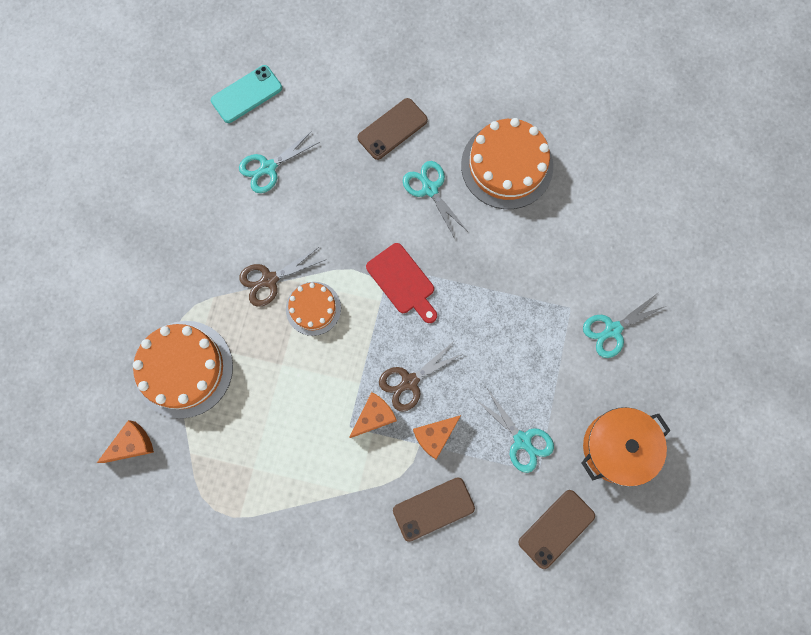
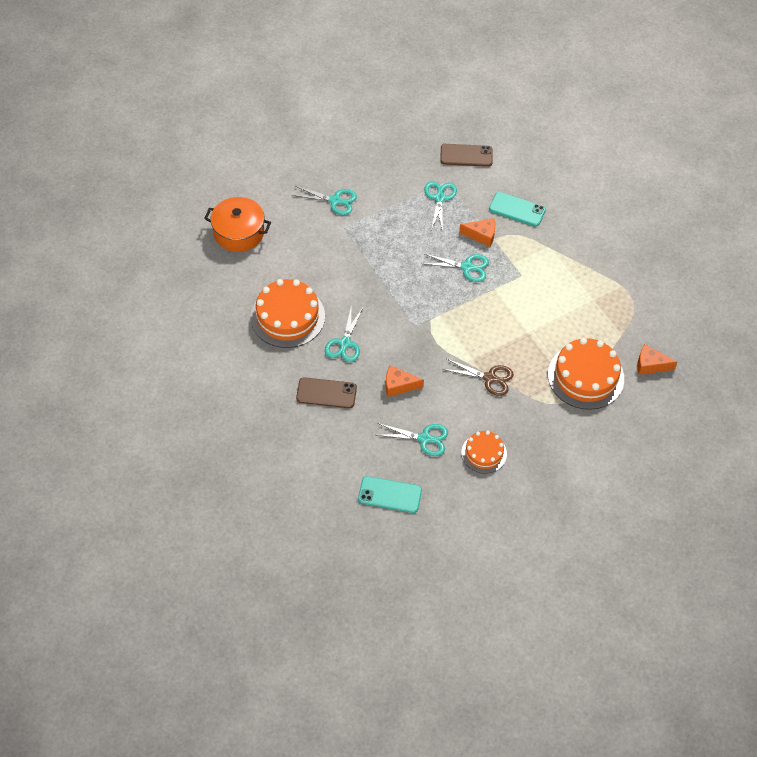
camera: 135 degrees left, 20 degrees down
(313, 308) = (480, 343): orange cake -> orange cake (484, 453)
(374, 416) = (503, 268): orange cheese -> orange cheese (398, 385)
(402, 281) = (416, 313): red cutting board -> none
(410, 381) = (467, 267): brown scissors -> turquoise scissors
(433, 509) = (517, 209): brown phone -> turquoise phone
(617, 447) = (397, 158): orange pot -> orange pot (239, 233)

